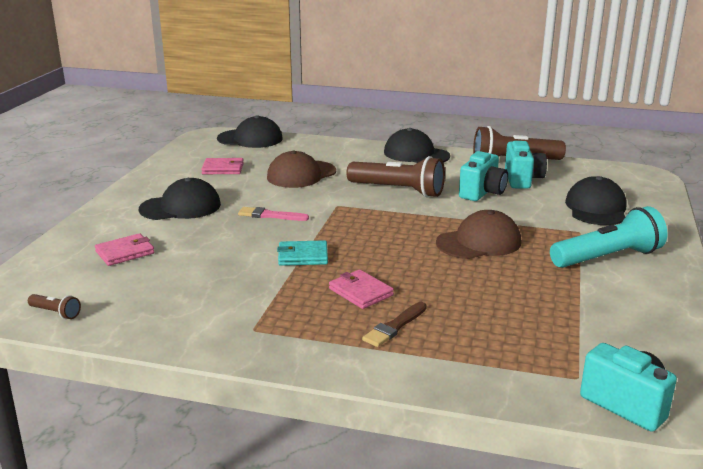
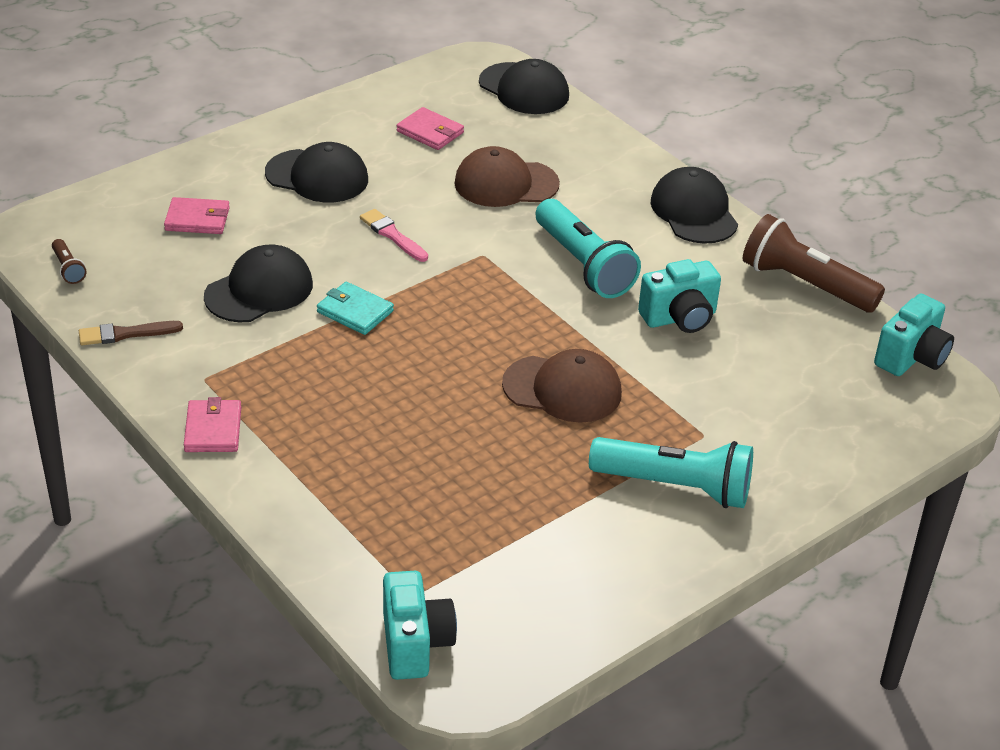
camera: 35 degrees right, 15 degrees up
(361, 292) = (351, 388): pink wallet -> pink wallet (213, 429)
(394, 327) = (328, 446): brown brush -> brown brush (125, 334)
(398, 190) = (583, 265): brown flashlight -> turquoise flashlight
(522, 180) = (765, 321): turquoise camera -> turquoise camera (911, 357)
(596, 208) = (785, 413): black cap -> black cap (259, 290)

